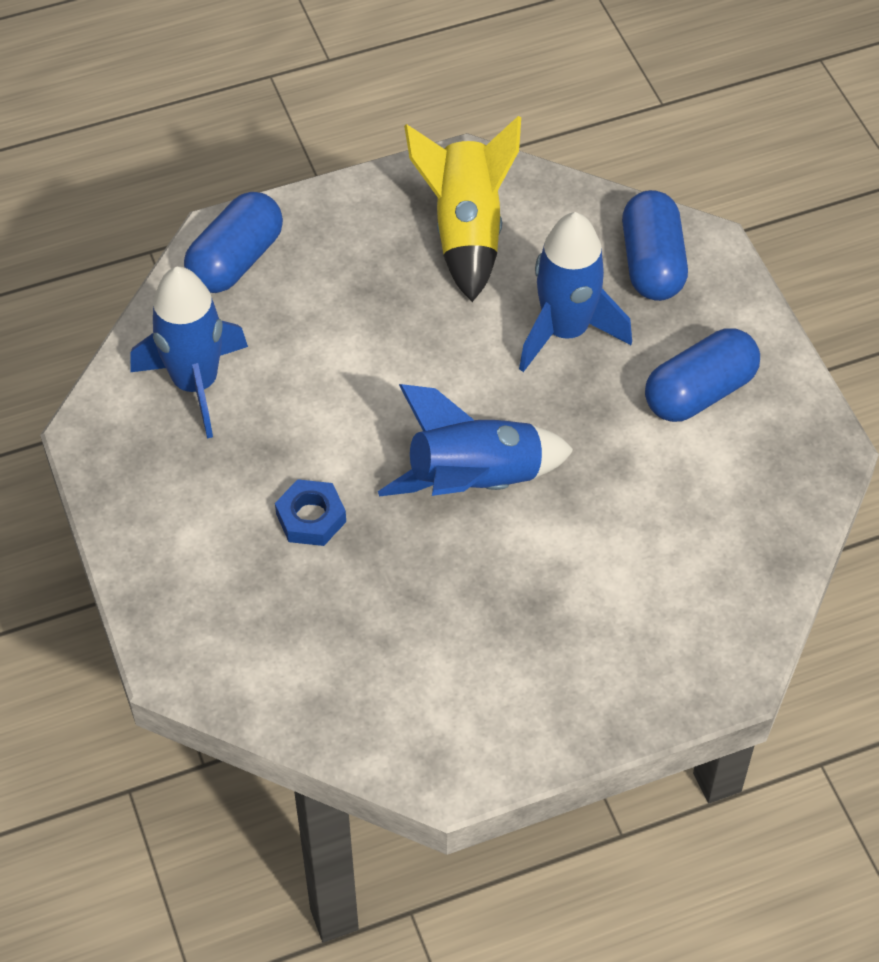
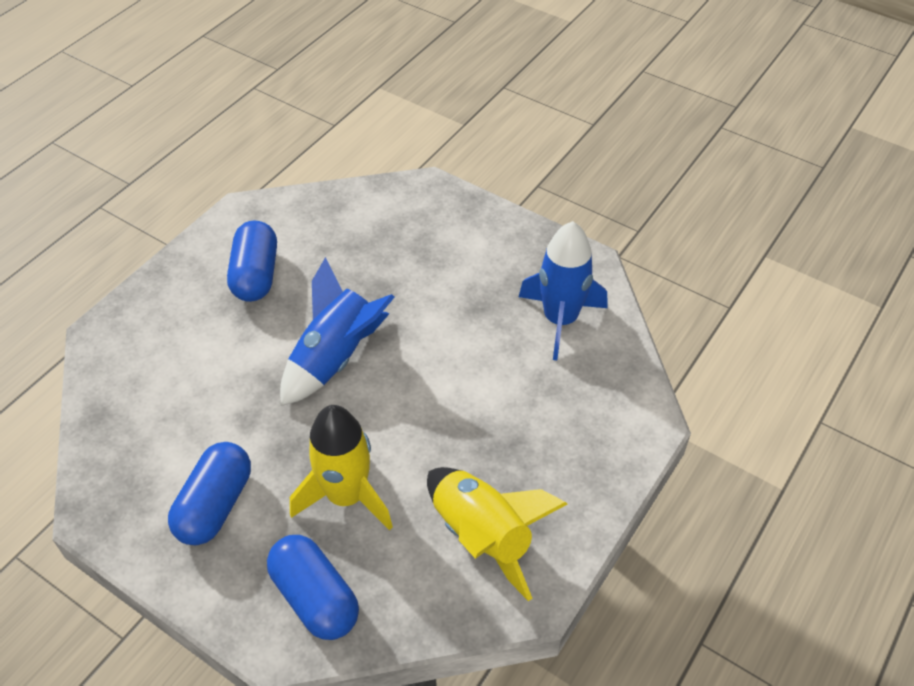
camera: 145 degrees right, 5 degrees down
(236, 260) = (620, 411): blue capsule -> blue capsule (255, 275)
(311, 518) = (419, 286): blue nut -> none
(566, 331) = (346, 496): blue rocket -> yellow rocket

